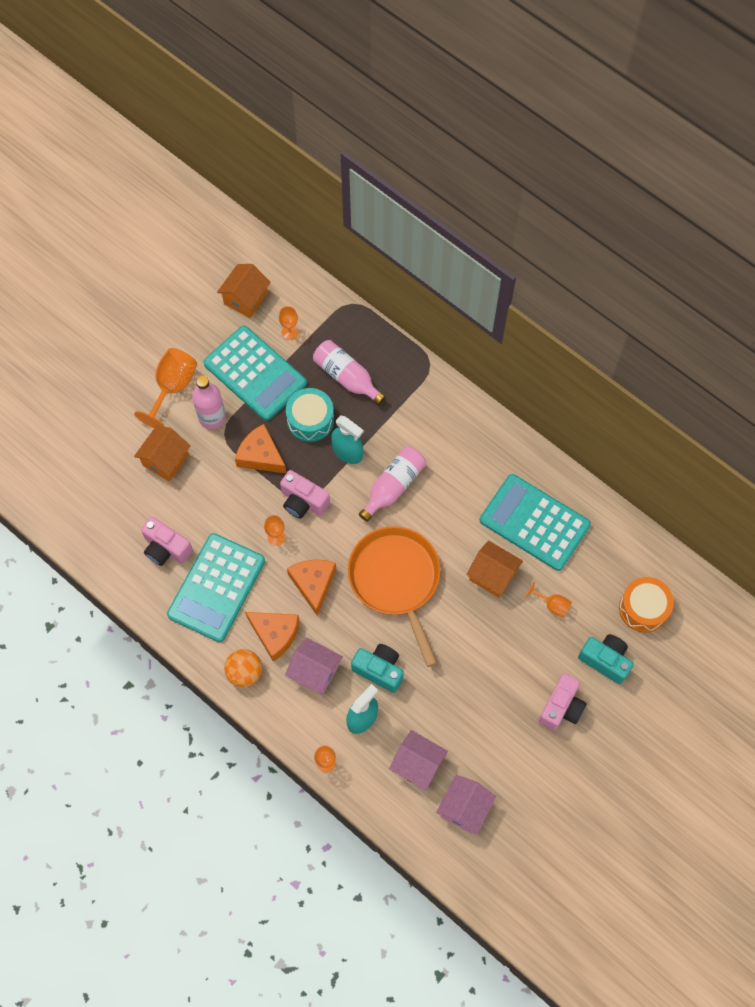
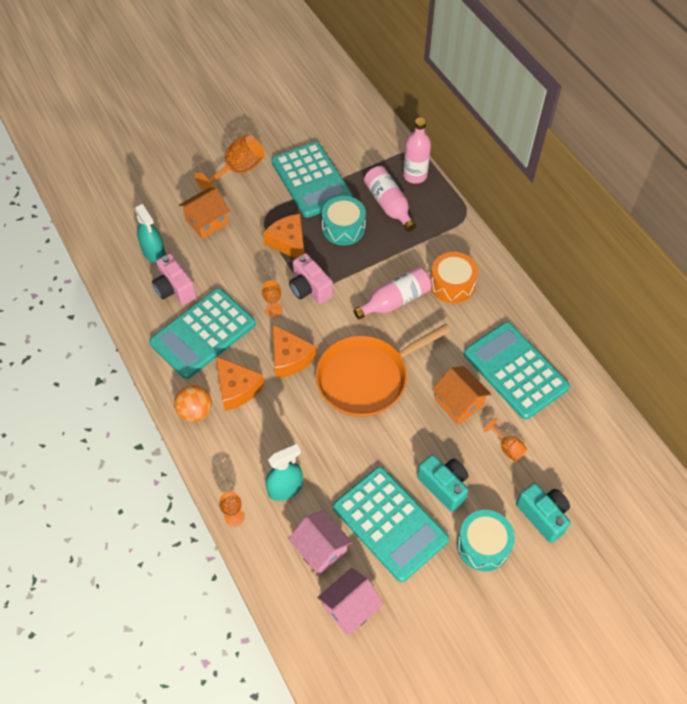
camera: 20 degrees right, 10 degrees down
(212, 417) = (260, 201): pink bottle -> pink bottle (415, 175)
(245, 298) = (328, 125): orange house -> none
(290, 332) = (354, 158): orange goblet -> none
(313, 584) = (290, 358): orange cheese -> orange cheese turned 135 degrees clockwise
(315, 672) = (259, 432): pink house -> none
(347, 452) = (365, 262): turquoise spray bottle -> turquoise spray bottle (154, 253)
(379, 670) = (319, 451): turquoise camera -> turquoise camera (444, 486)
(396, 579) = (366, 378): orange pan -> orange pan turned 120 degrees counterclockwise
(471, 717) = (390, 523): none -> turquoise calculator
(561, 707) = (483, 545): pink camera -> turquoise drum
(643, 608) = (597, 480): orange drum -> orange drum (452, 284)

